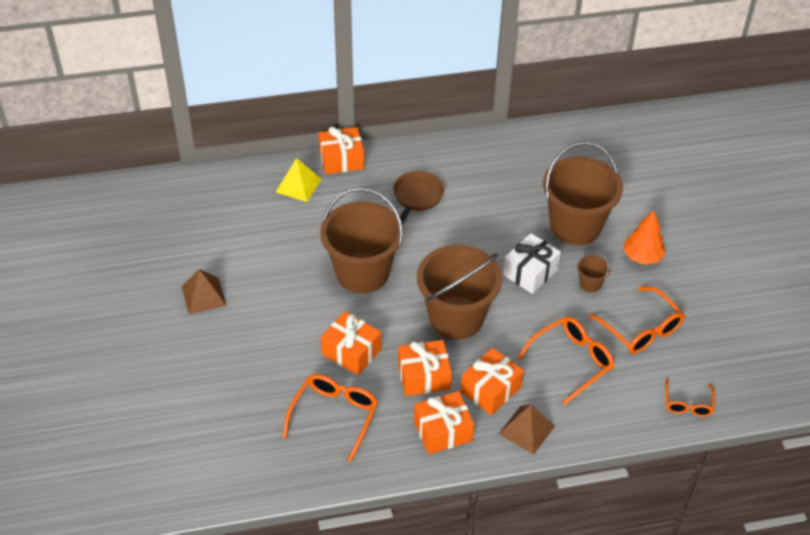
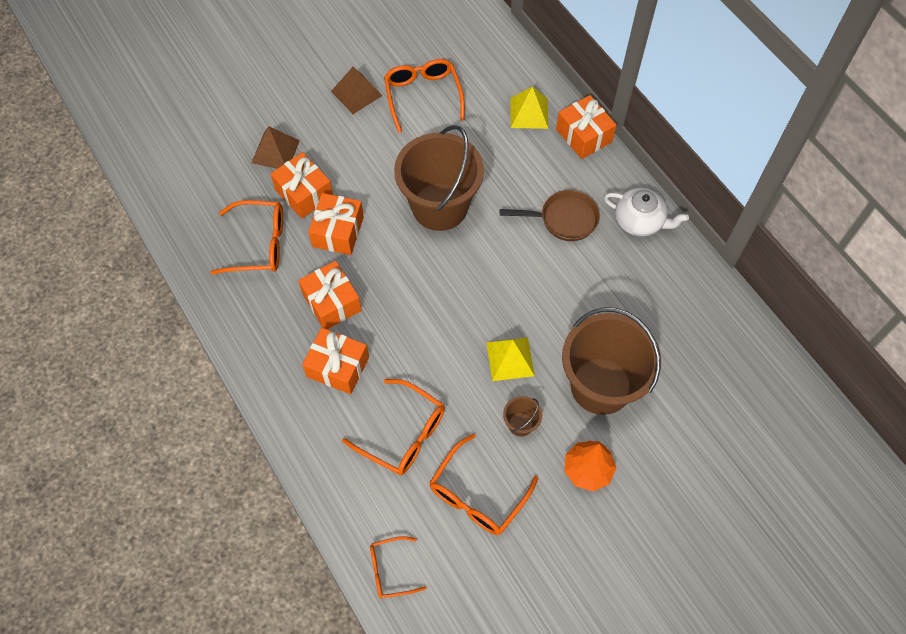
camera: 70 degrees right, 15 degrees up
(237, 249) = (423, 96): none -> orange glasses
(441, 155) = (639, 221): none -> white teapot
(443, 431) = (273, 340): orange gift -> orange gift (304, 193)
(456, 317) = (417, 307): brown bucket -> none
(526, 430) = (300, 415): brown pyramid -> brown pyramid (275, 151)
(530, 272) = (510, 358): white gift -> yellow pyramid

